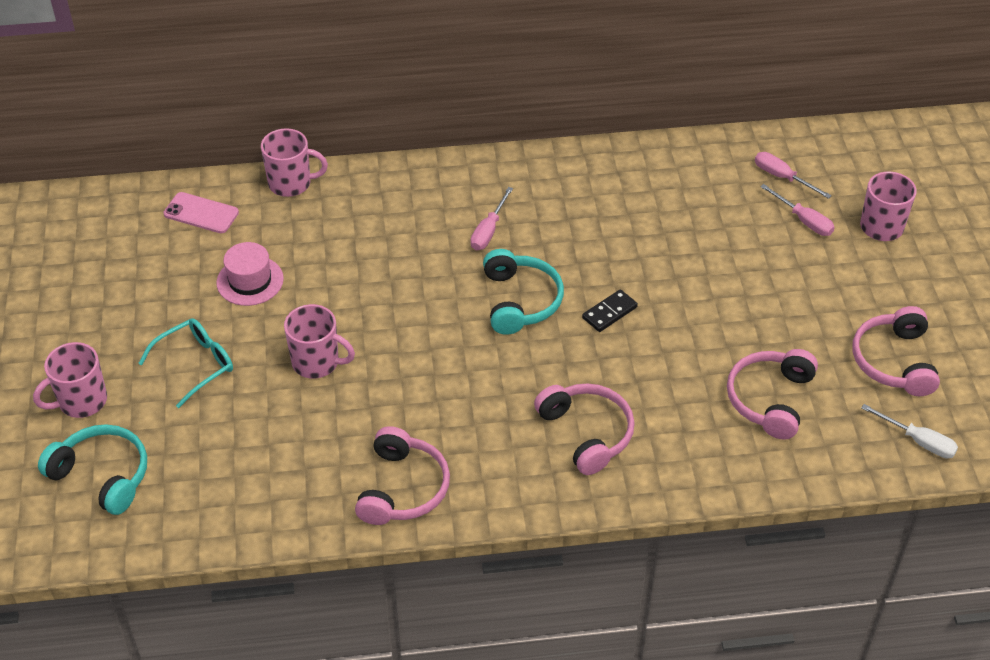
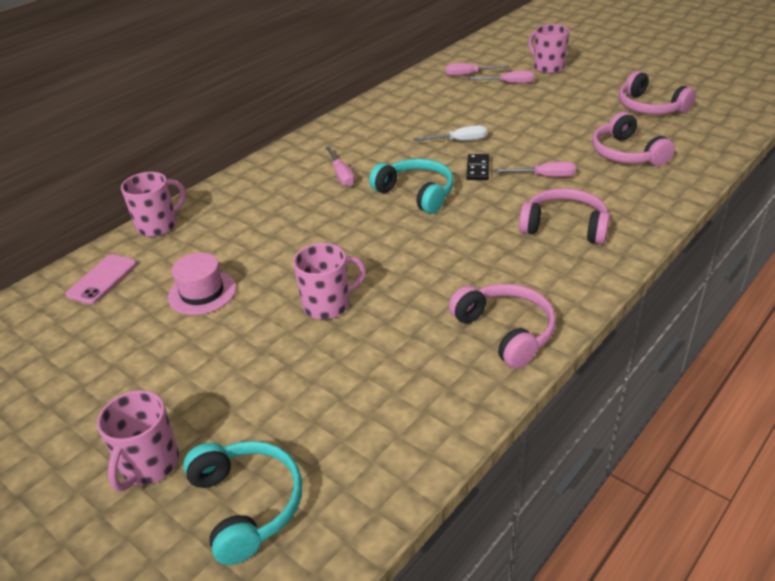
camera: 40 degrees left, 10 degrees down
(102, 475) = (247, 504): turquoise headphones -> turquoise headphones turned 75 degrees clockwise
(195, 365) = (228, 369): turquoise glasses -> none
(201, 213) = (102, 279): pink phone -> pink phone turned 45 degrees counterclockwise
(653, 367) = (544, 176): none -> pink screwdriver
(918, 441) = (720, 127): white screwdriver -> white screwdriver (459, 141)

